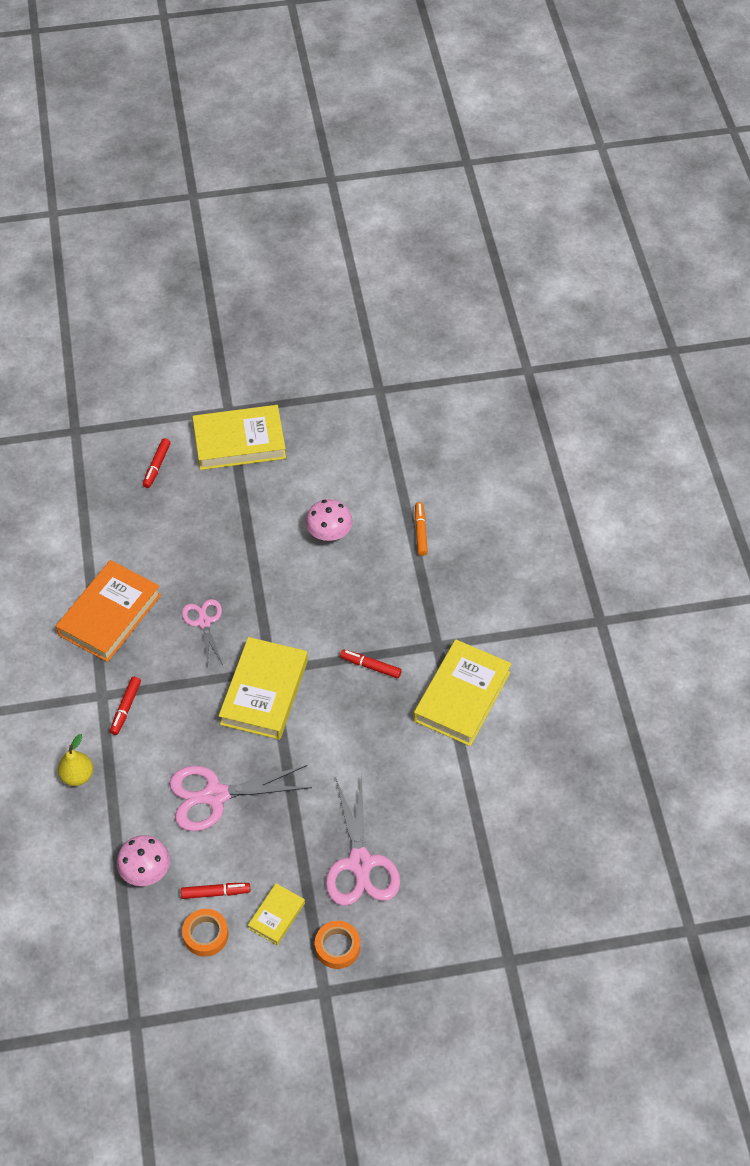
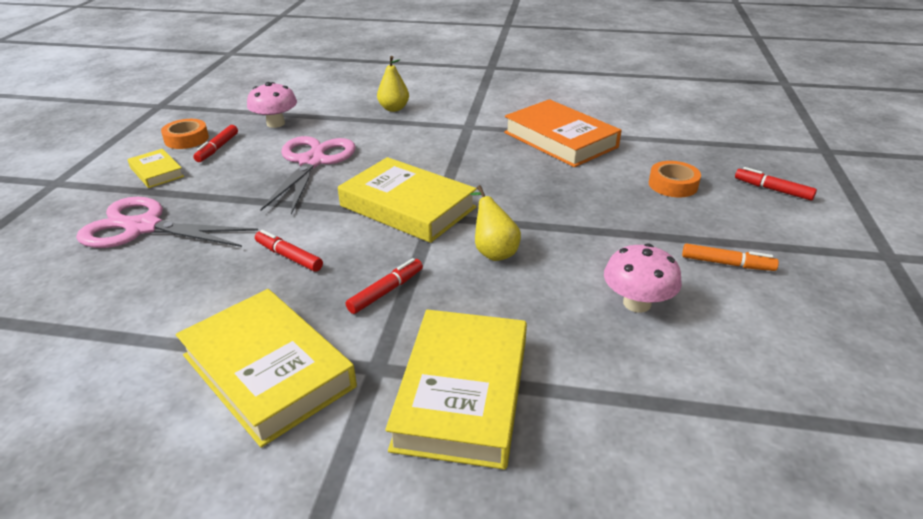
camera: 110 degrees right, 20 degrees down
(126, 708) = (445, 134): red marker -> red marker (289, 256)
(204, 622) = (525, 186): pink scissors -> none
(239, 442) = (824, 255): yellow book -> yellow book (462, 393)
(303, 620) = (493, 251): none -> yellow pear
(337, 947) = (82, 197): orange tape -> orange tape (673, 185)
(420, 531) = (617, 410): orange marker -> orange marker (727, 264)

